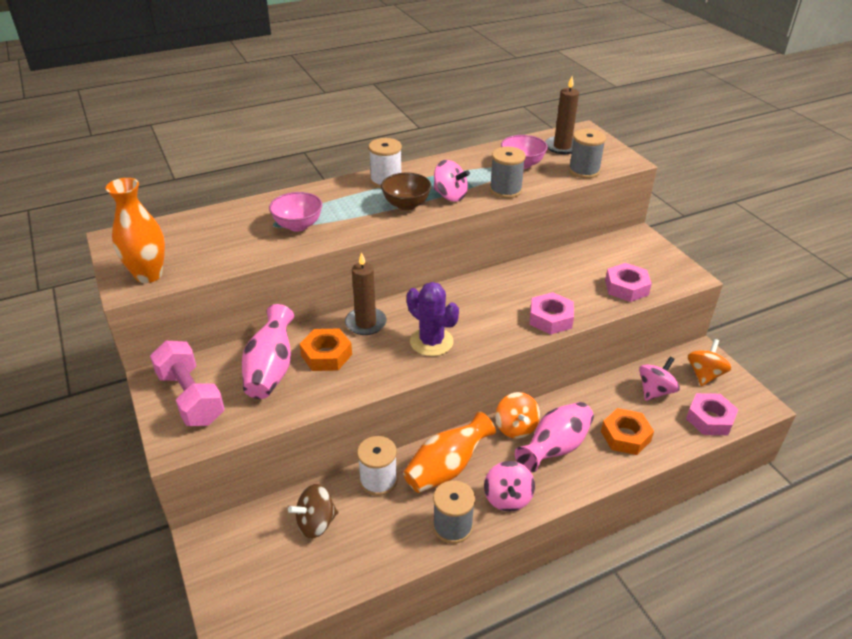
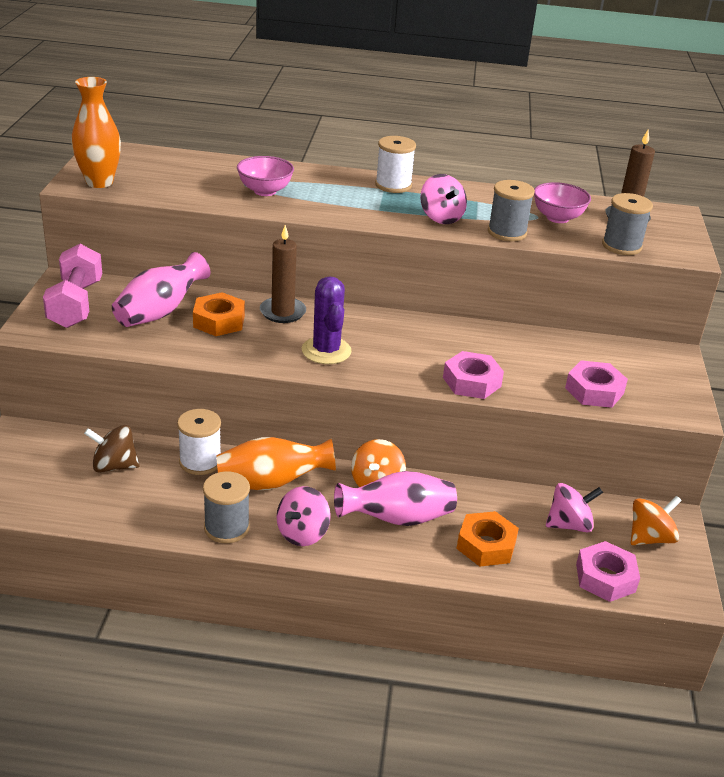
camera: 30 degrees right, 5 degrees down
(406, 205) = (387, 210): brown bowl -> none

